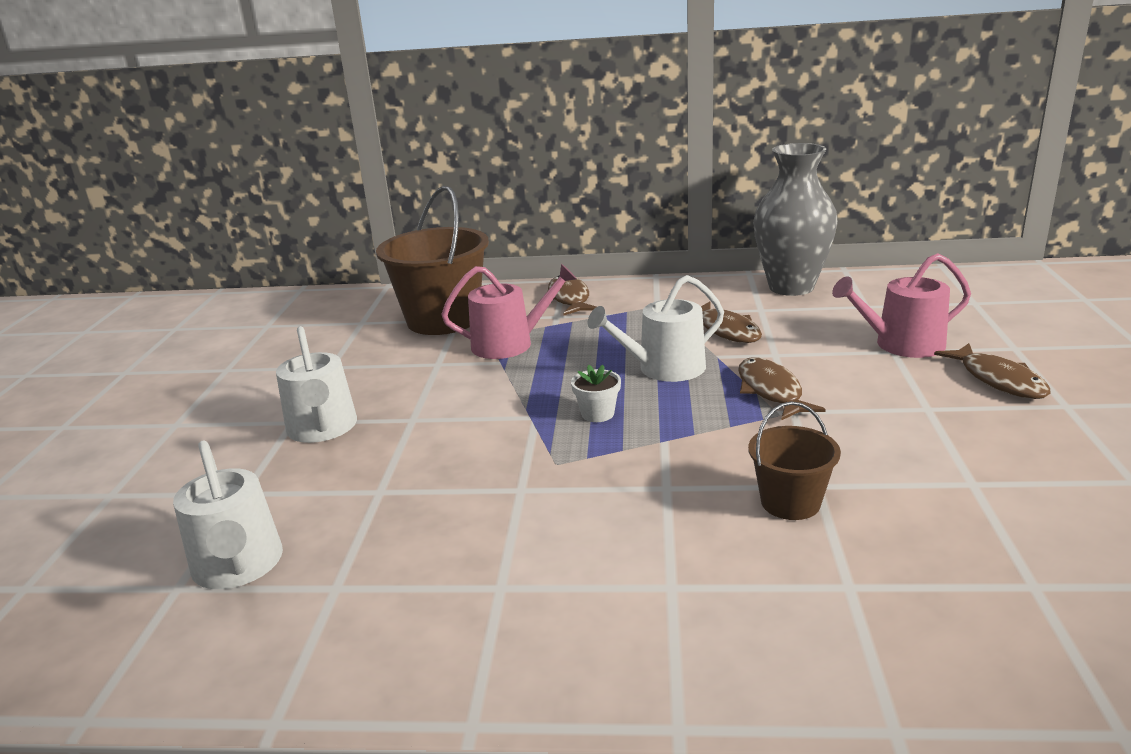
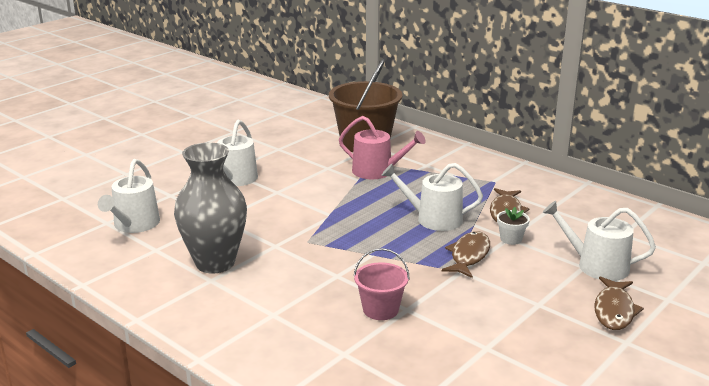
camera: 35 degrees right, 0 degrees up
(569, 299) = (449, 157): brown fish -> none
(597, 414) = (362, 227): white flower pot -> white flower pot (511, 239)
(790, 502) = (380, 309): brown bucket -> pink bucket
(791, 287) = (596, 202): grey vase -> grey vase (215, 263)
(901, 345) = (596, 265): pink watering can -> white watering can

